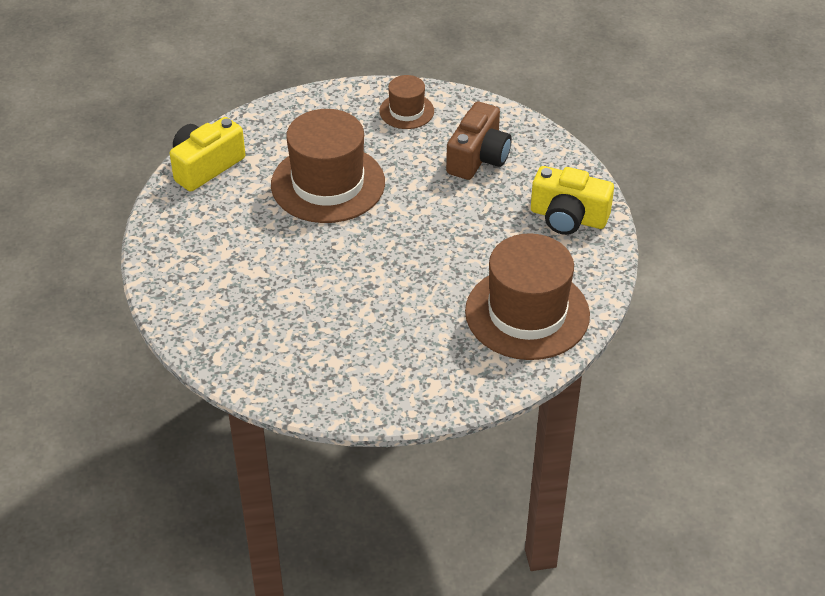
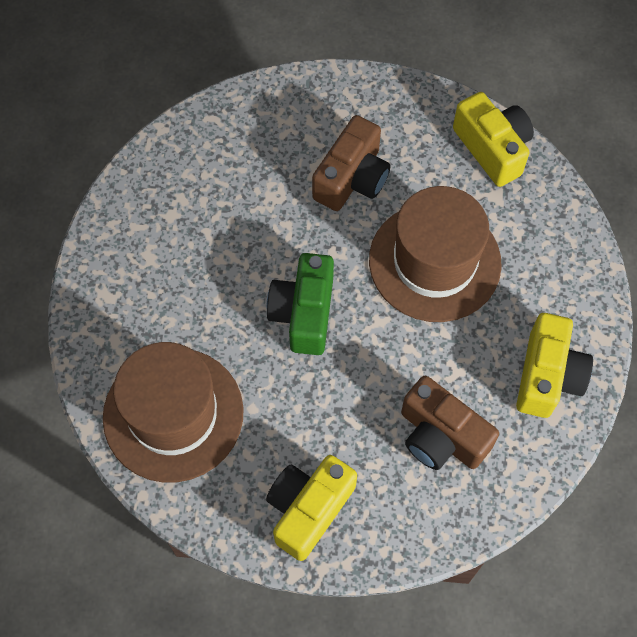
camera: 105 degrees right, 20 degrees up
(260, 247) = (352, 178): none -> brown camera
(403, 252) = (304, 313): none -> green camera
(406, 111) = (547, 376): brown hat -> yellow camera

